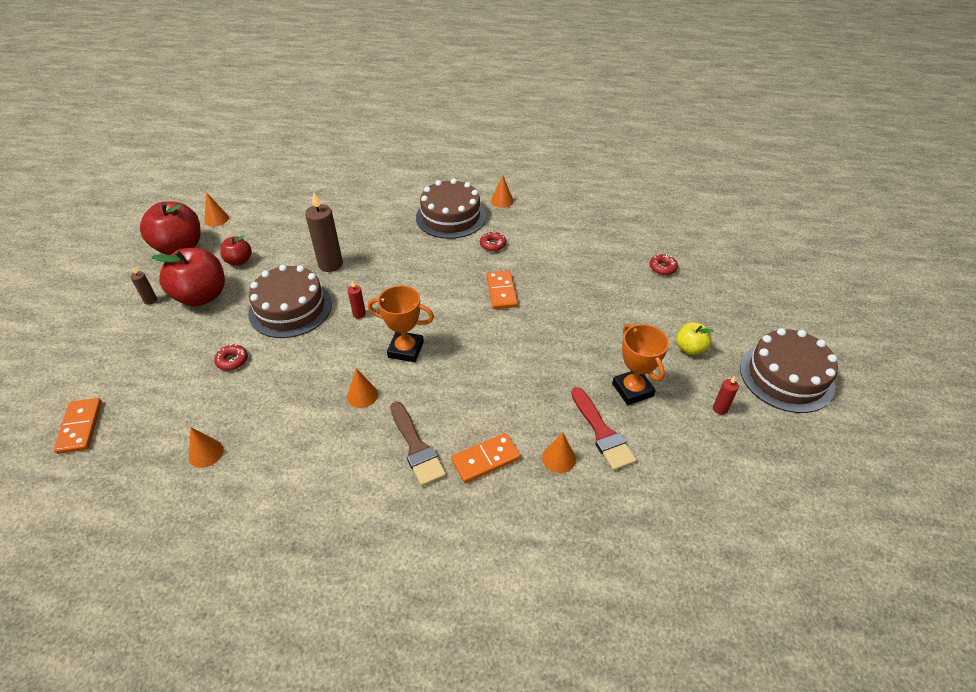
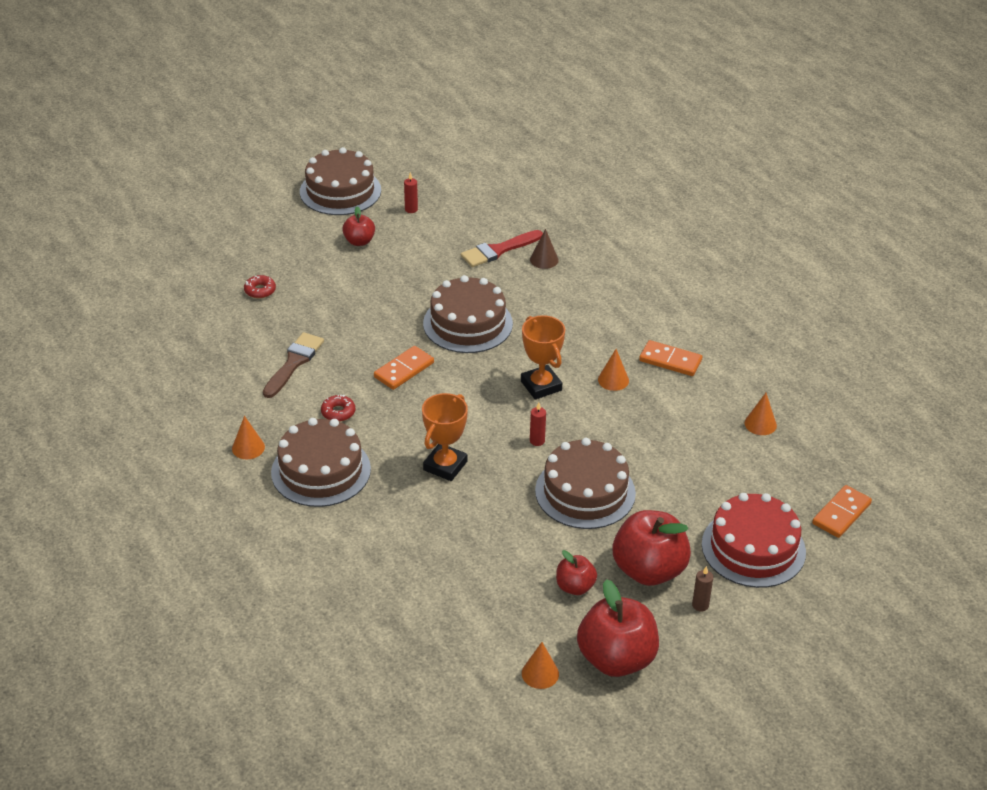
camera: 130 degrees left, 5 degrees down
(138, 355) = (753, 548): none -> red cake
(232, 360) = (680, 480): red donut -> none
(330, 264) = (498, 510): brown candle -> none
(416, 447) = (618, 325): brown brush -> brown brush (294, 363)
(486, 459) = (586, 289): orange domino -> orange domino (670, 360)
(518, 352) = (467, 323): none -> brown cake
(558, 458) = (544, 260): orange cone -> brown cone
(602, 433) = (498, 250): red brush -> red brush turned 150 degrees counterclockwise
(632, 390) = (439, 252): orange trophy -> orange trophy (445, 466)
(690, 348) = (359, 241): yellow apple -> red apple

